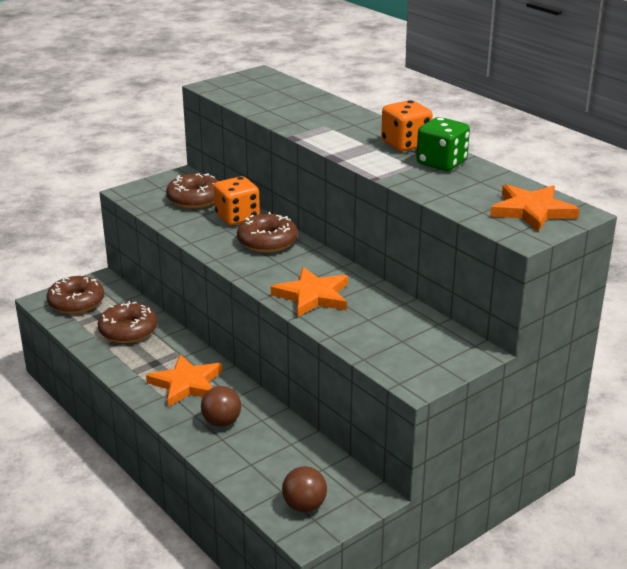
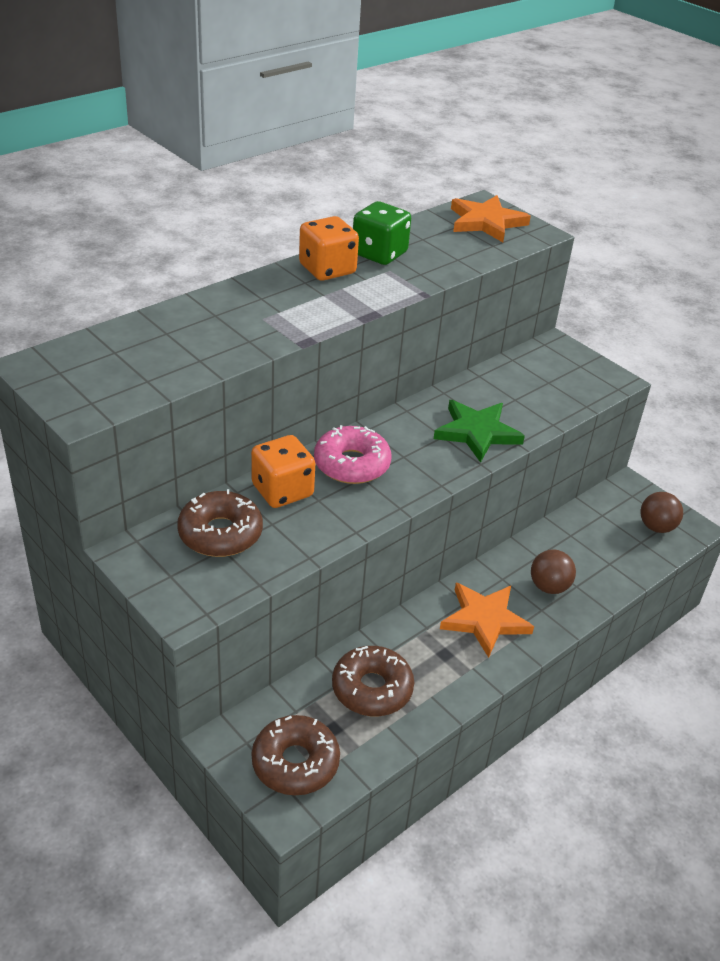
camera: 95 degrees left, 10 degrees up
(267, 241) = (352, 464): brown donut -> pink donut
(312, 296) = (477, 432): orange star -> green star

